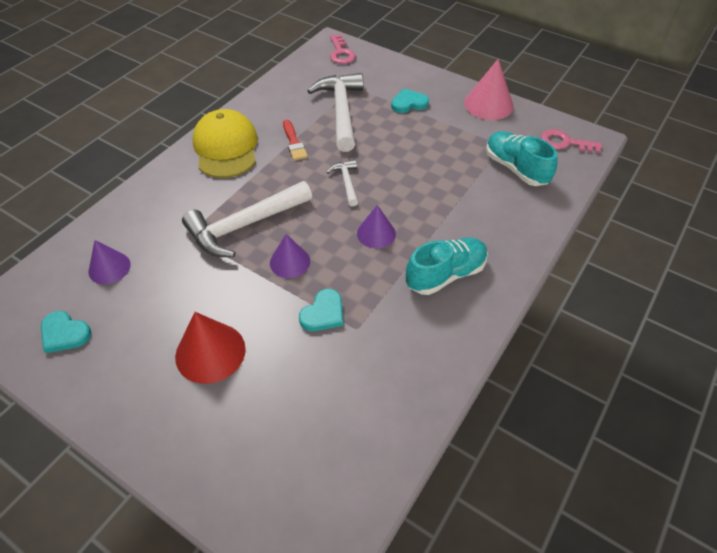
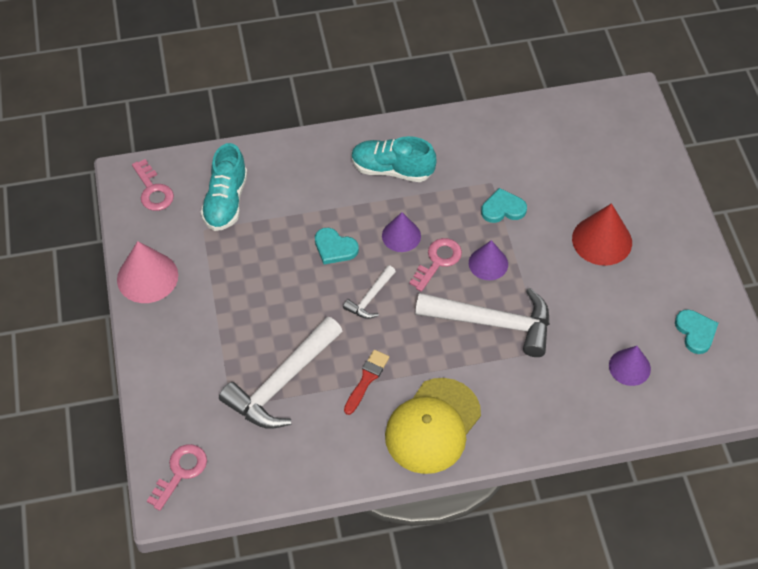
camera: 135 degrees left, 5 degrees up
(329, 236) = (438, 261): none -> pink key
(408, 103) = (211, 339): turquoise heart -> turquoise heart (335, 248)

